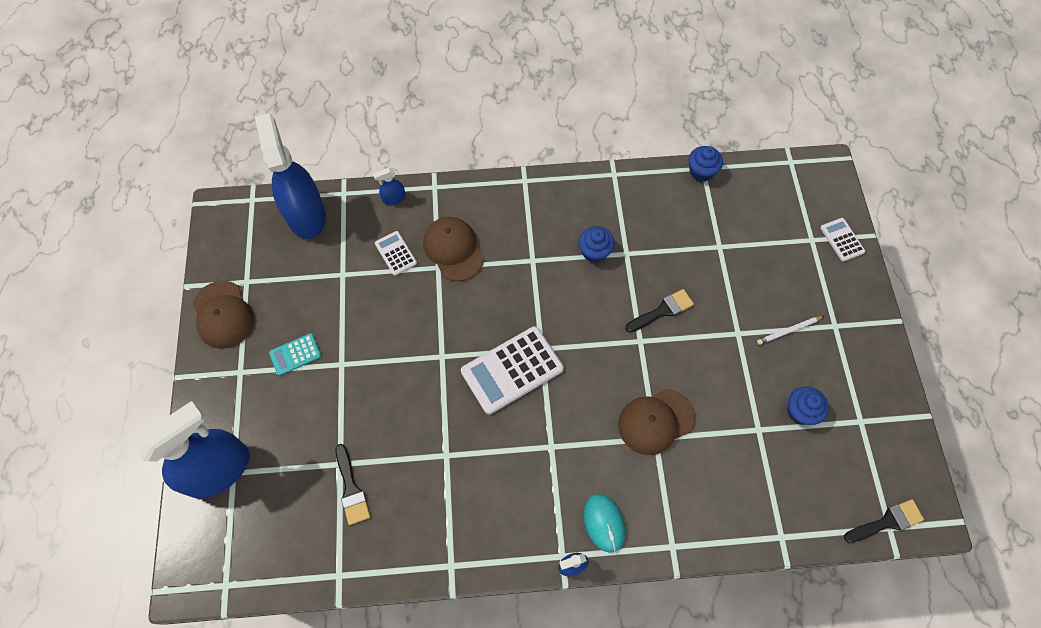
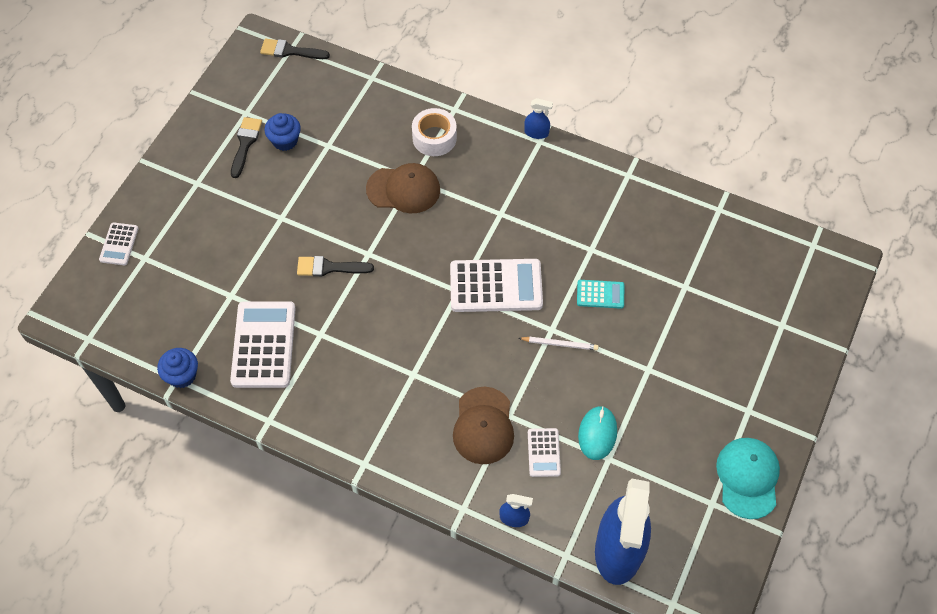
camera: 150 degrees left, 5 degrees down
(219, 470) = (794, 333): blue spray bottle -> none
(223, 315) = (748, 478): brown cap -> turquoise cap
(295, 354) = (688, 400): turquoise calculator -> turquoise calculator (600, 294)
(351, 489) = (683, 263): black brush -> black brush (245, 144)
(594, 252) = (349, 351): blue cupcake -> none
(604, 523) = (494, 146): turquoise mouse -> turquoise mouse (597, 434)
(662, 223) = (263, 345): none -> white calculator
(667, 497) = (434, 138): none -> white tape
(789, 330) = (238, 198): white pencil -> white pencil (559, 344)

